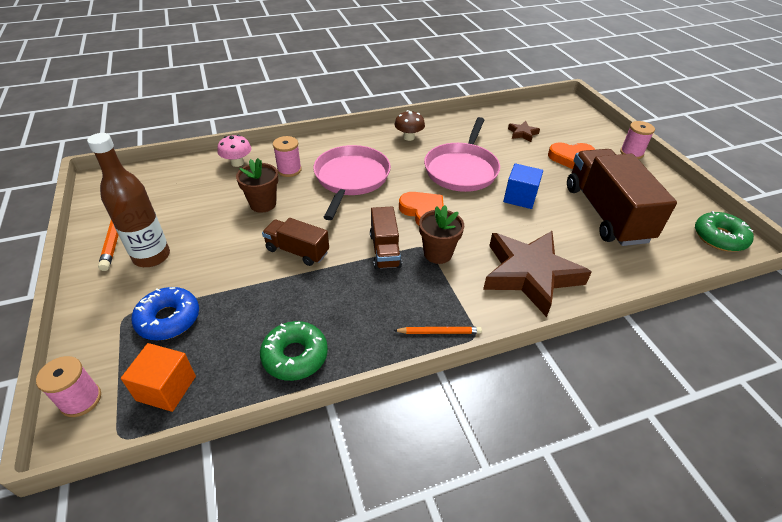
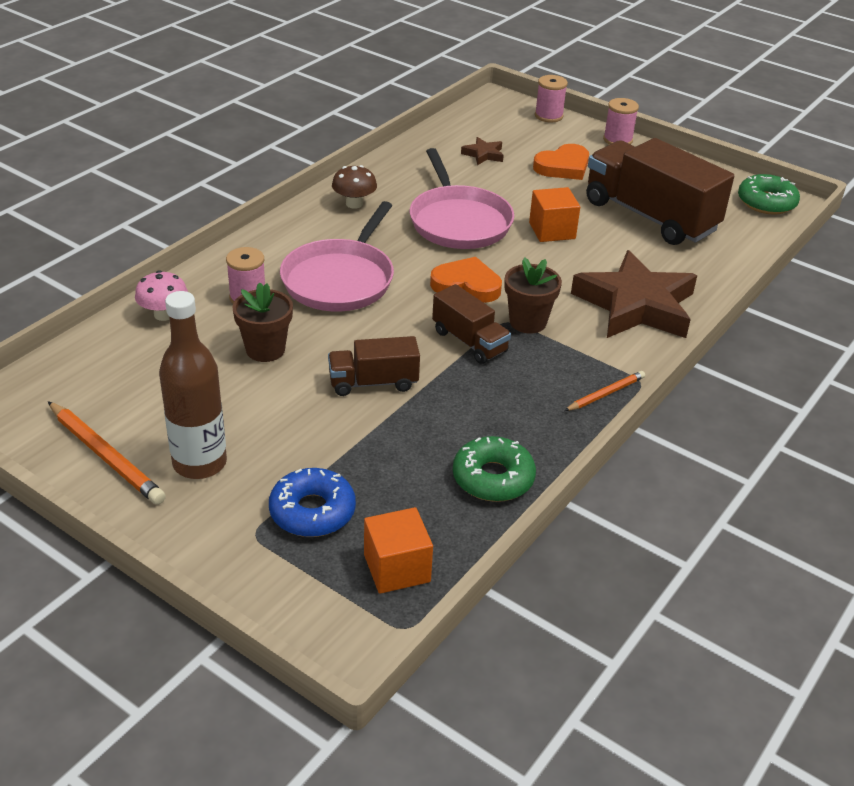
camera: 35 degrees left, 5 degrees down
(81, 400) = (317, 624): pink spool -> pink spool (548, 116)
(351, 179) = (340, 279): pink pan -> pink pan turned 135 degrees counterclockwise
(520, 197) = (552, 230): blue cube -> orange cube

